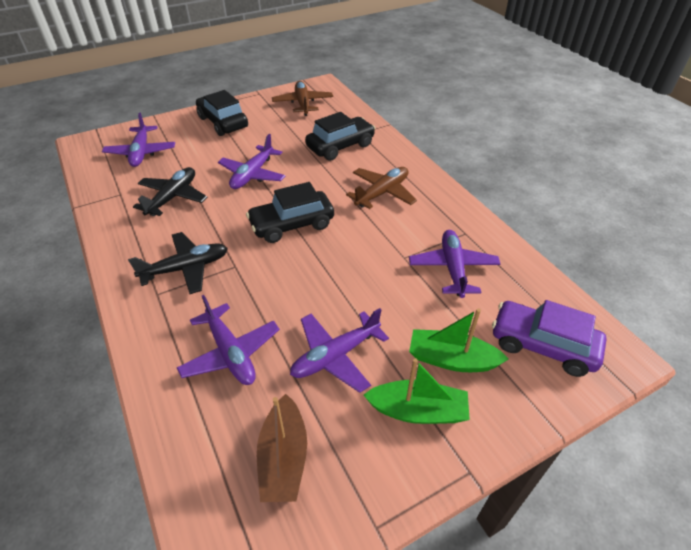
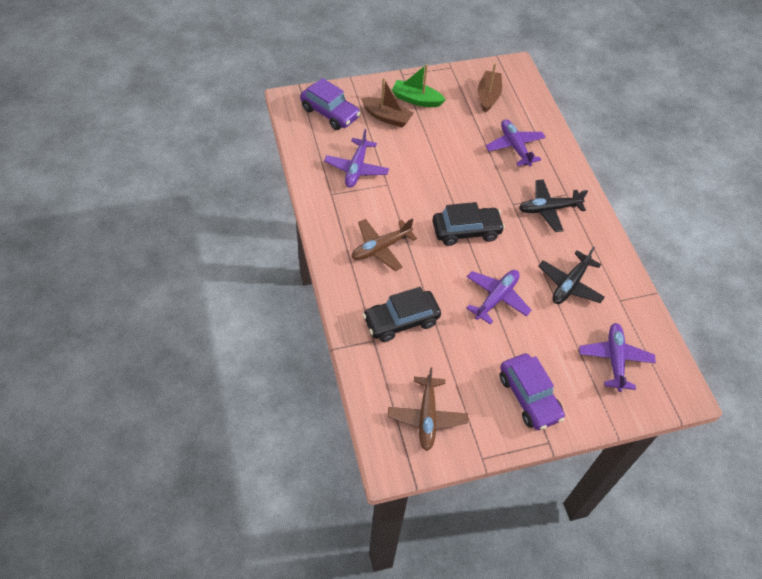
camera: 170 degrees left, 10 degrees up
(223, 122) = (529, 397): black car -> purple car
(335, 356) = (453, 132): purple plane -> none
(451, 359) = (387, 117): green boat -> brown boat

